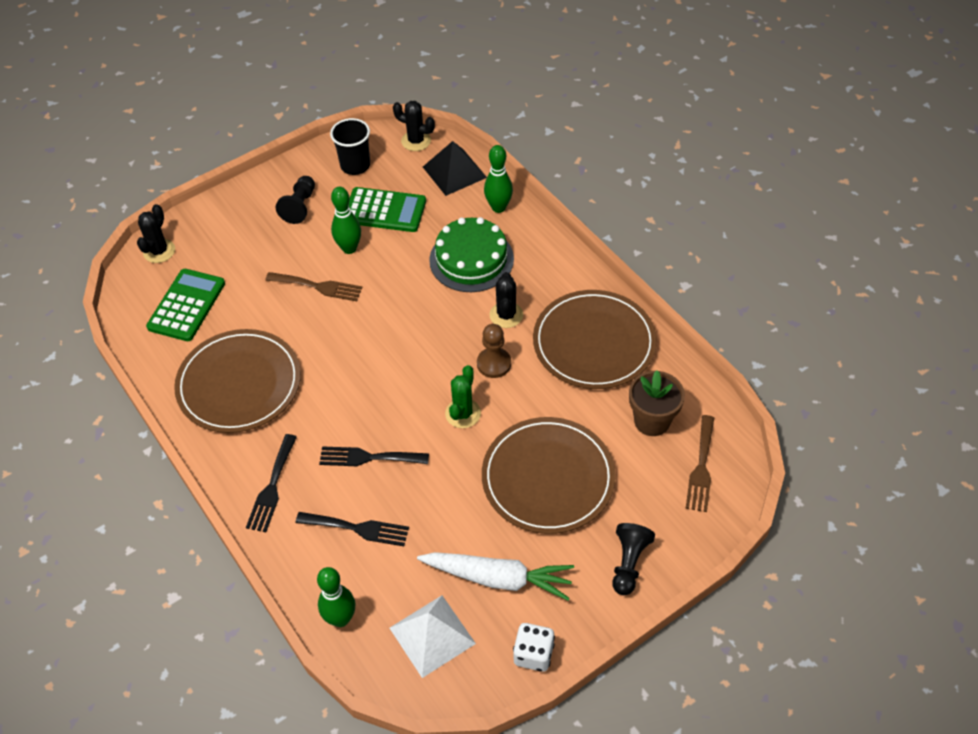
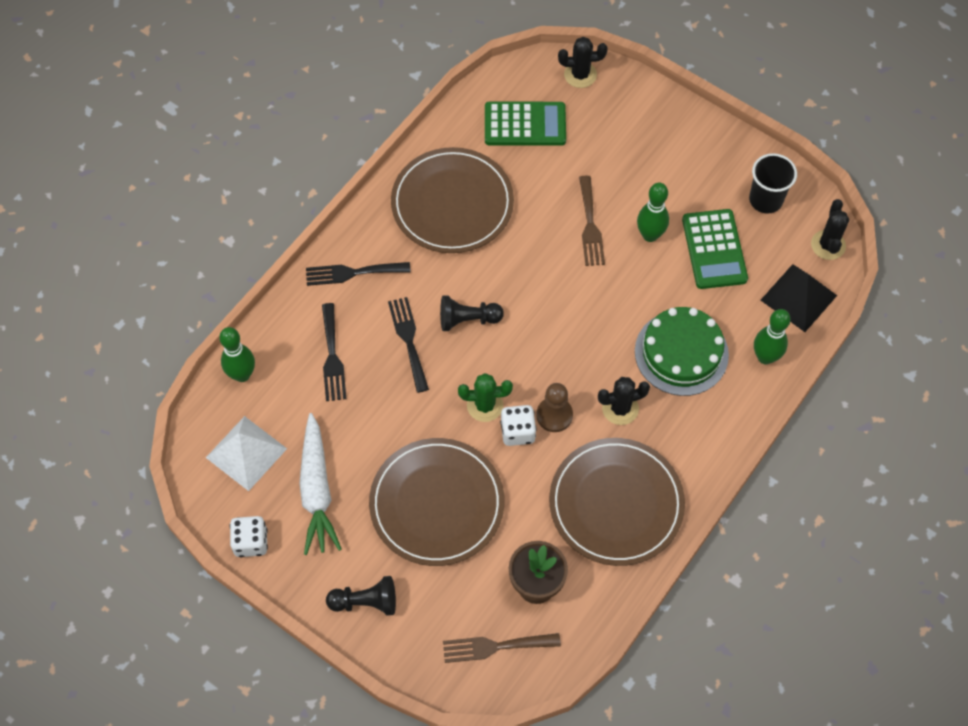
camera: 70 degrees right, 10 degrees up
(300, 206) = (686, 170): black pawn -> black pawn (467, 320)
(499, 395) = (517, 432): none -> white dice

